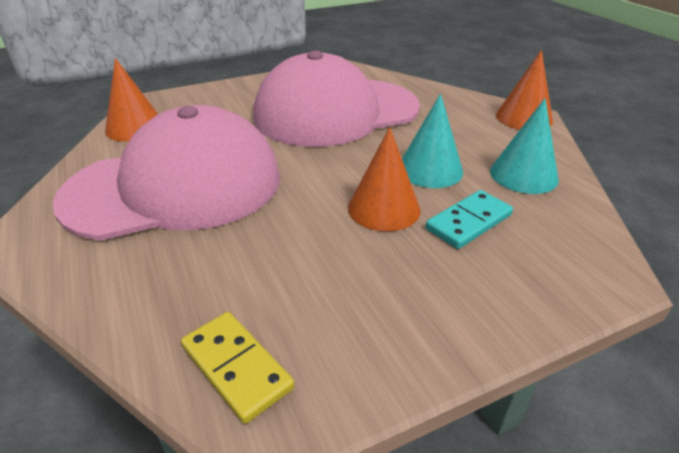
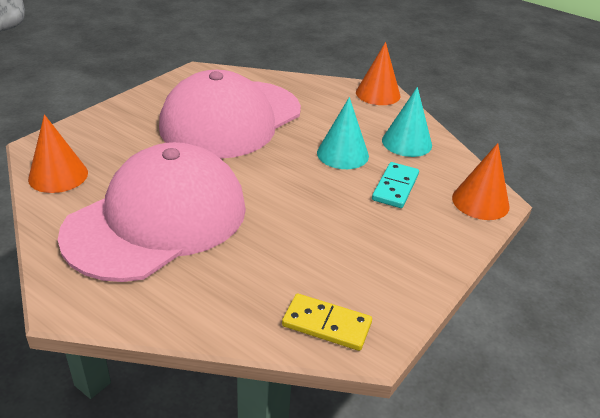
camera: 30 degrees left, 0 degrees up
(384, 208) = (333, 193): orange cone -> orange cone (480, 202)

